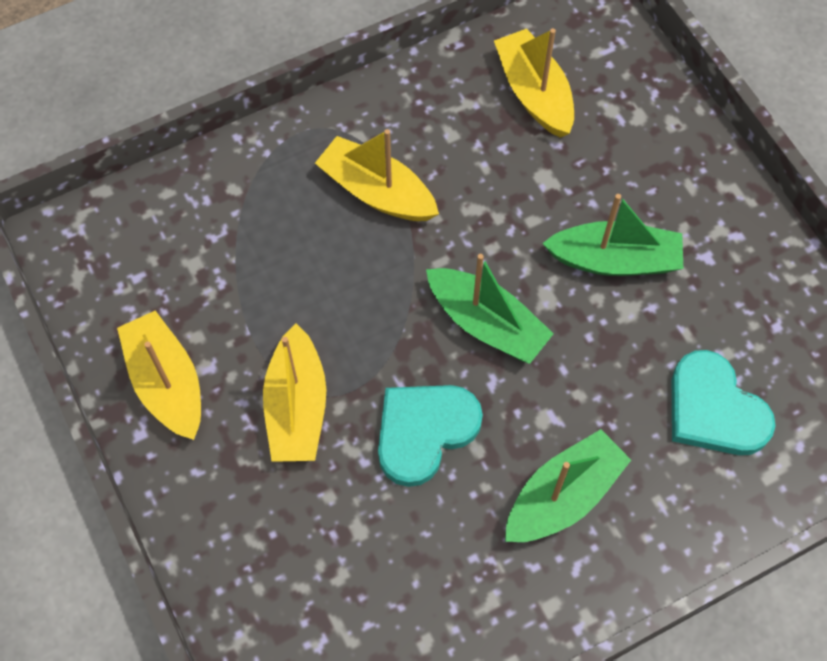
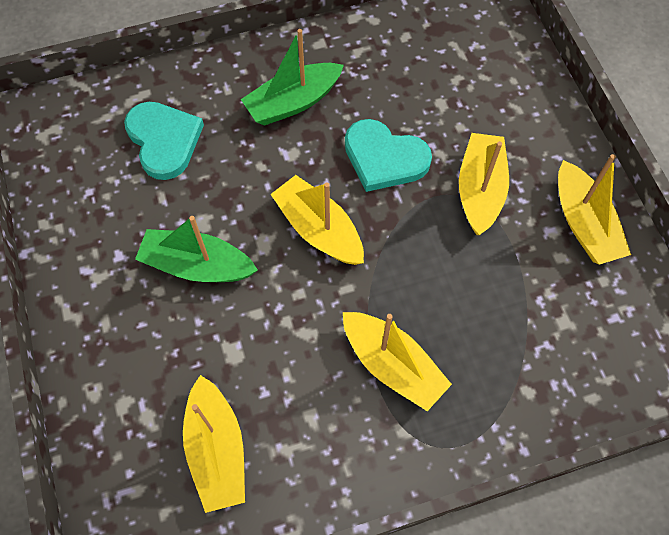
camera: 170 degrees left, 0 degrees up
(424, 431) = (384, 158): turquoise heart -> turquoise heart turned 60 degrees clockwise
(486, 323) = (319, 229): green boat -> yellow boat

